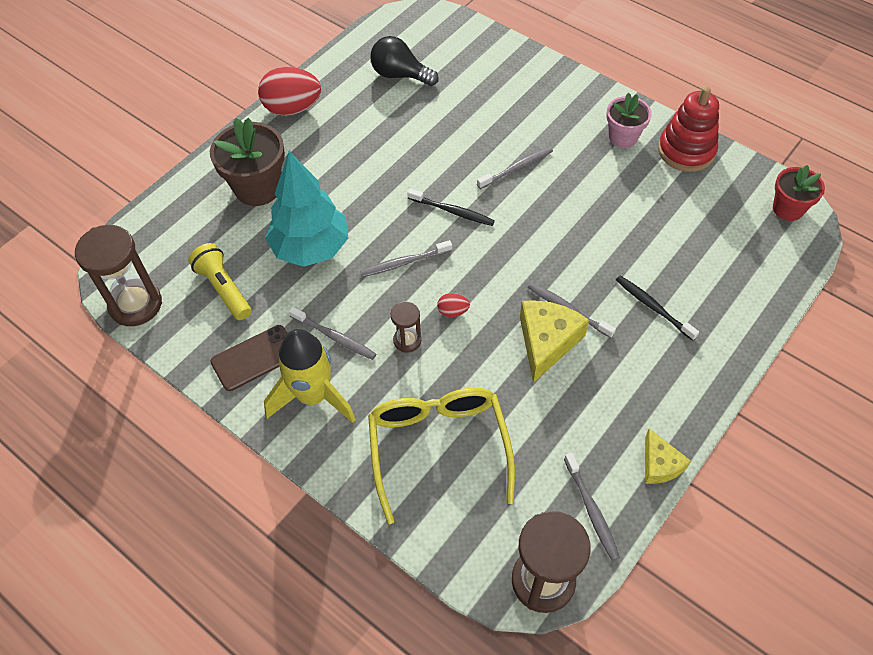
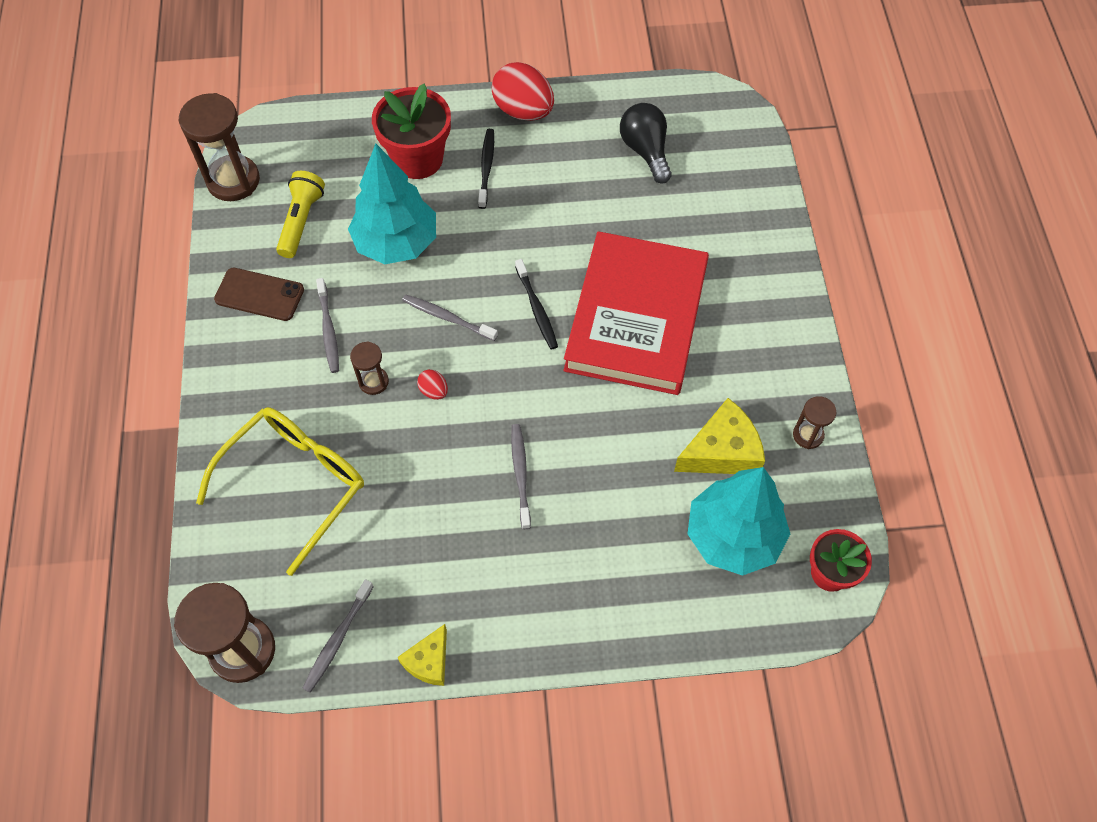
camera: 45 degrees right, 5 degrees up
(257, 188) = (418, 159): brown flower pot -> red flower pot
(313, 396) = (262, 361): yellow rocket -> none
(517, 168) = (636, 318): grey toothbrush -> red book
(547, 342) = (471, 483): yellow cheese -> yellow cheese (722, 451)
(623, 137) = (766, 372): pink flower pot -> none
(652, 307) = (591, 538): black toothbrush -> black toothbrush (486, 167)
(686, 151) = (808, 435): red stacking toy -> brown hourglass
(720, 235) = (733, 536): none -> turquoise tree

